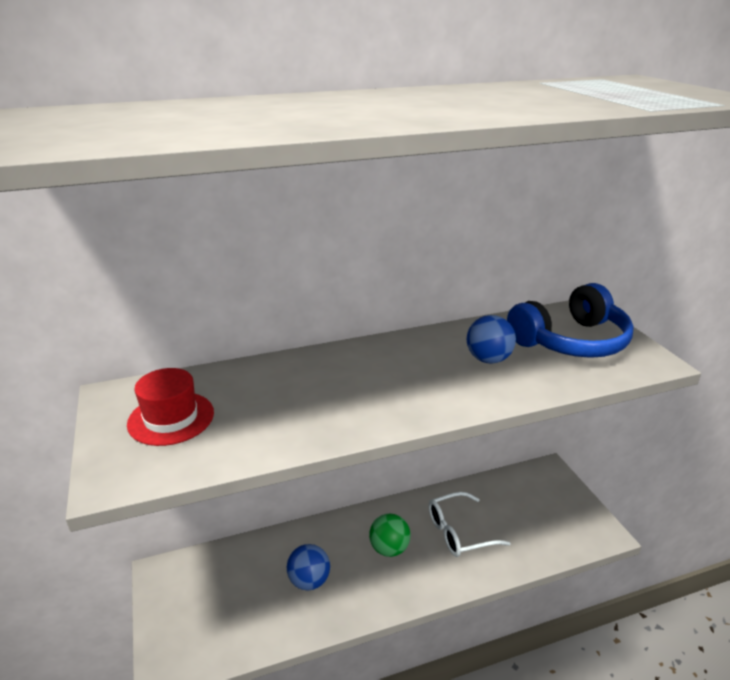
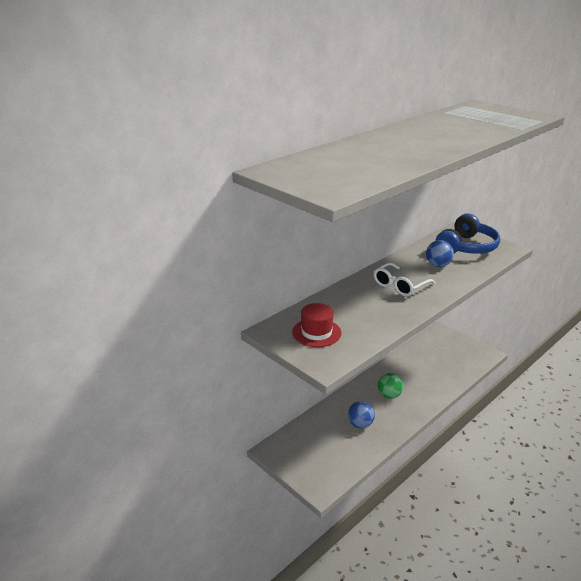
camera: 25 degrees left, 0 degrees up
(459, 532) = (418, 375): white glasses -> white glasses (399, 286)

